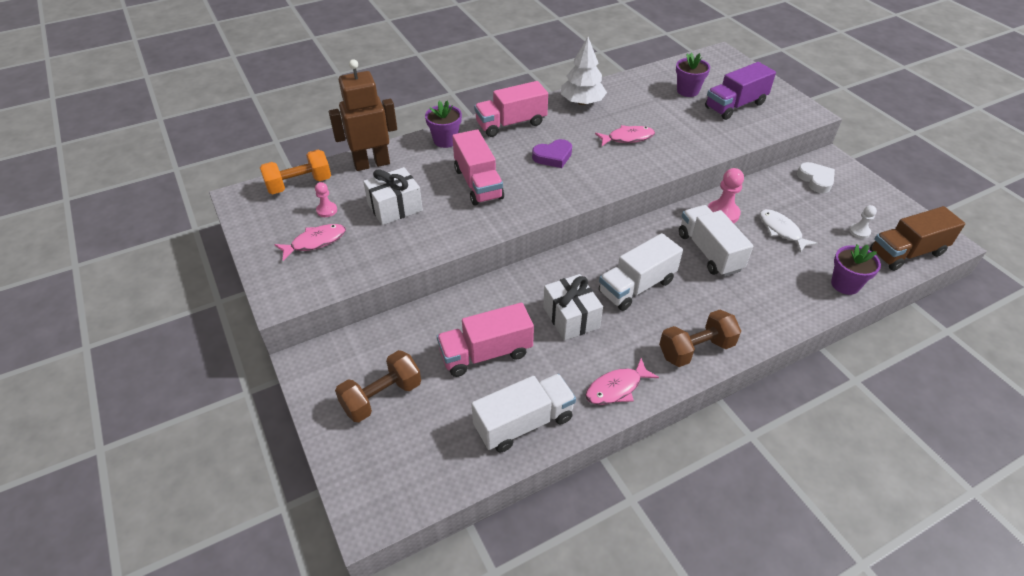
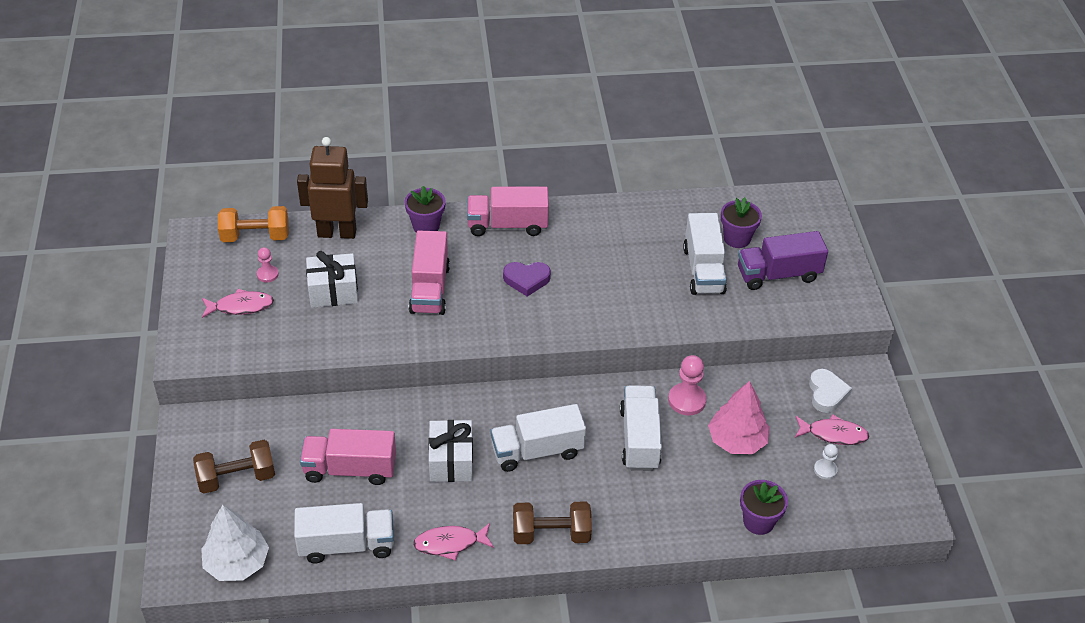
camera: 20 degrees right, 0 degrees up
(582, 102) = (603, 219): white tree -> white tree (237, 563)
(627, 138) = (623, 281): pink fish -> pink fish (833, 434)
(680, 116) = (703, 270): none -> white truck
(781, 231) = (737, 440): white fish -> pink tree
(906, 253) = (858, 510): brown truck -> none

